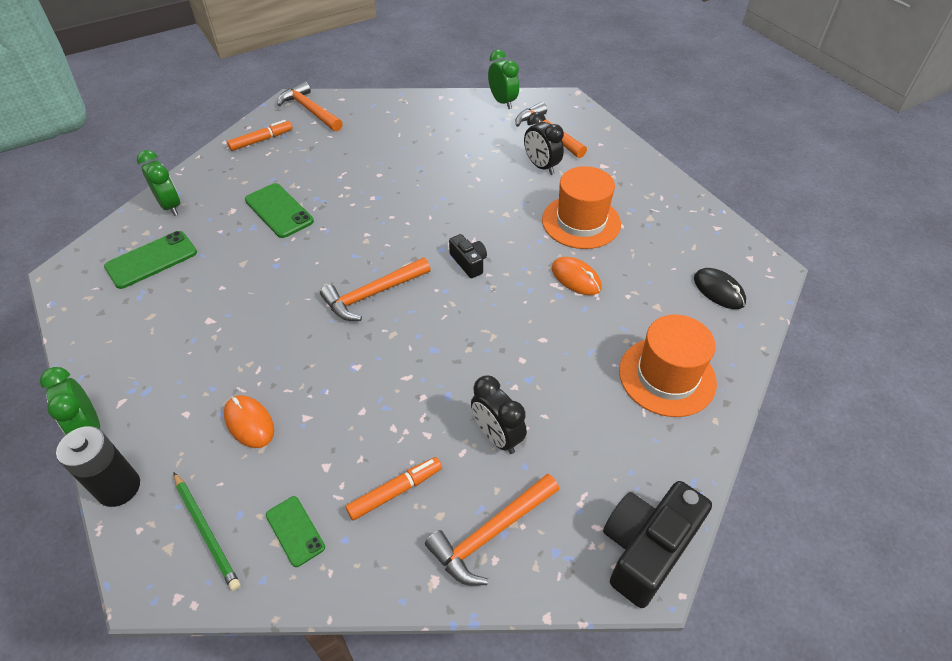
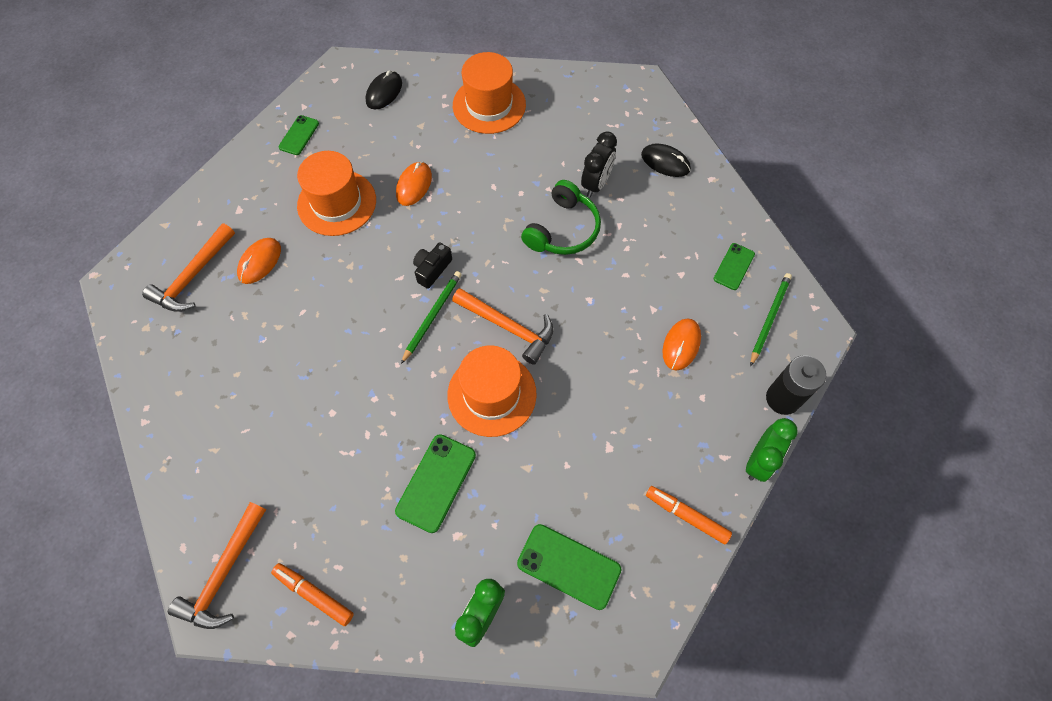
camera: 115 degrees left, 15 degrees up
(320, 262) = (492, 394): none -> orange hat
(395, 491) = (671, 224): orange marker -> orange marker (686, 516)
(420, 249) = (432, 316): none -> green pencil
(452, 378) = (563, 230): none -> green headphones
(491, 534) = (665, 162): orange hammer -> black mouse
(502, 102) = (138, 345): green clock -> none
(541, 166) = (260, 262): black clock -> orange mouse
(646, 549) = (625, 88): black camera -> none
(677, 216) = (299, 135): none -> green phone

